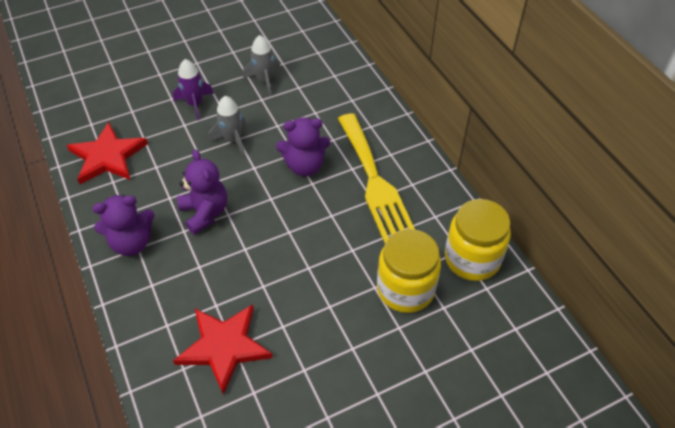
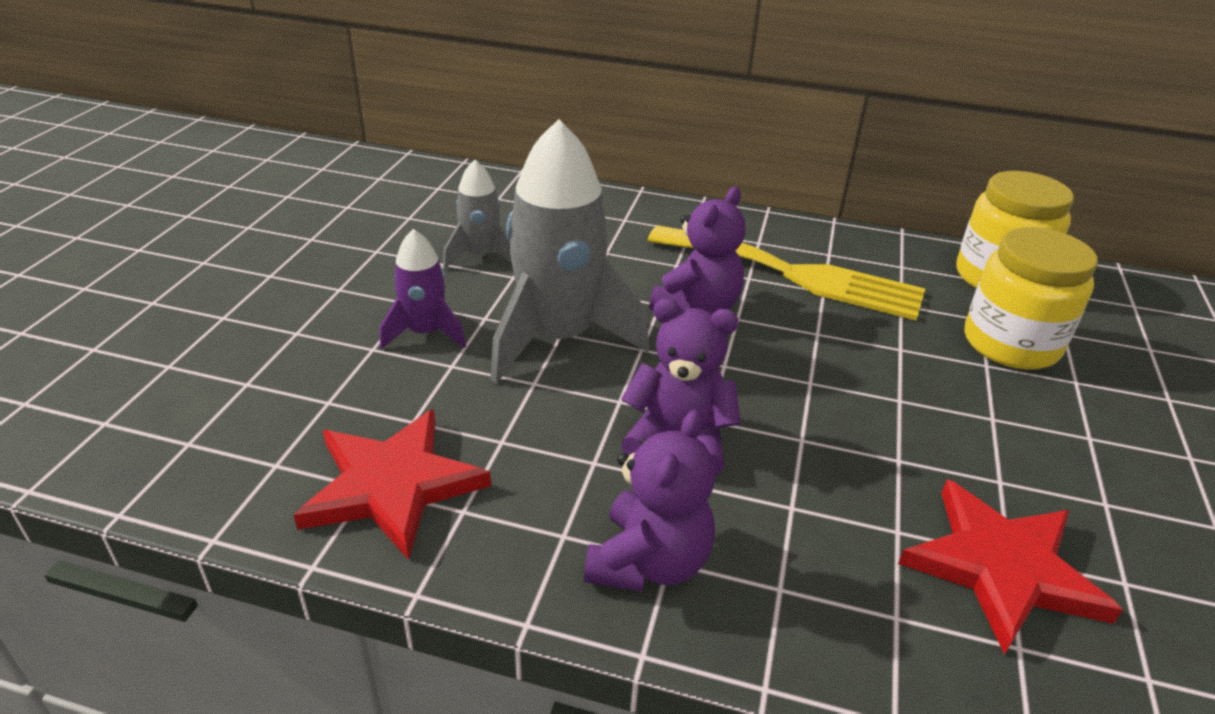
camera: 50 degrees left, 15 degrees down
(233, 140) = (558, 338): grey rocket -> grey rocket, size x1.93

